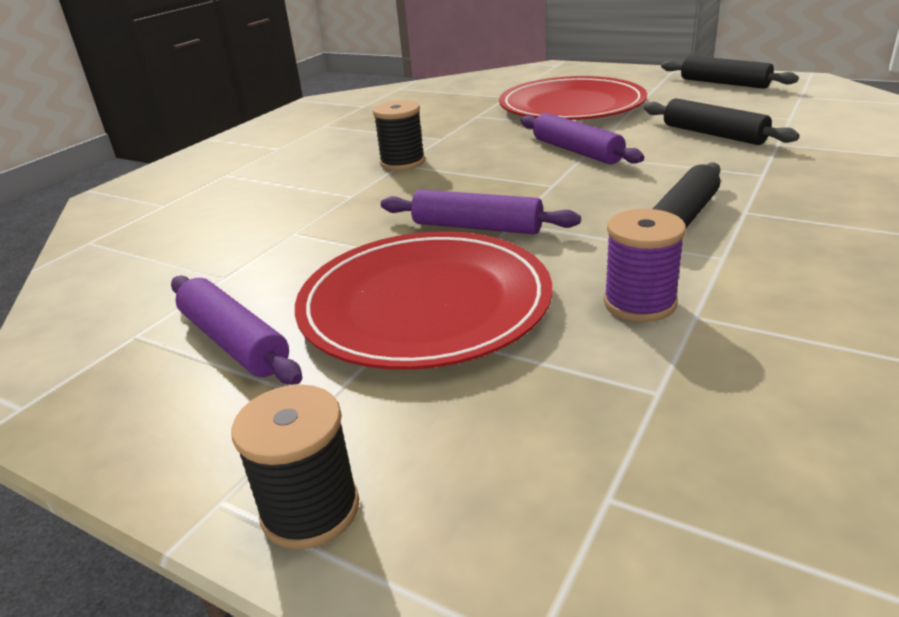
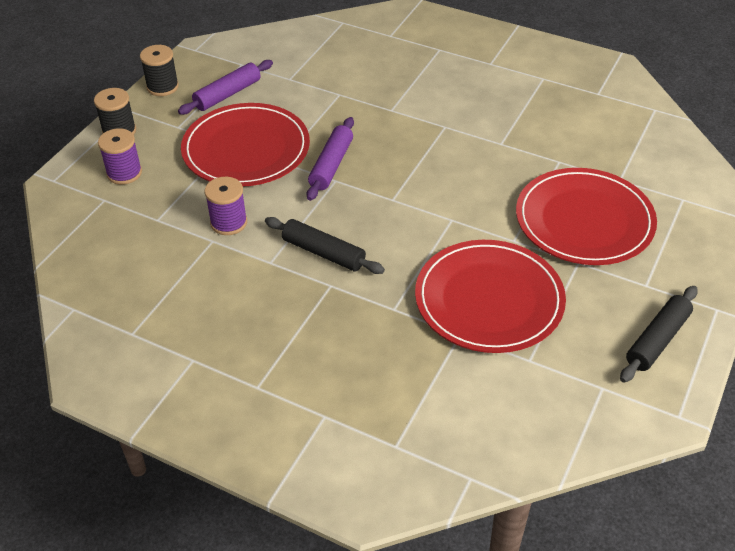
camera: 85 degrees right, 15 degrees up
(402, 162) = (448, 127): black spool -> black spool (162, 87)
(496, 472) = (124, 173): none -> purple spool
(577, 151) = (459, 215): purple rolling pin -> none
(713, 134) = (489, 299): black rolling pin -> red plate

